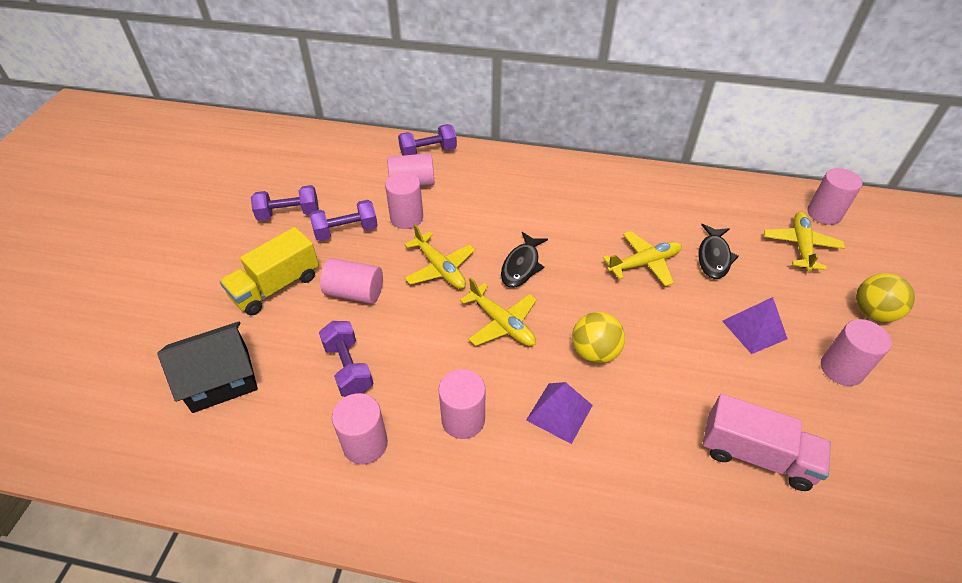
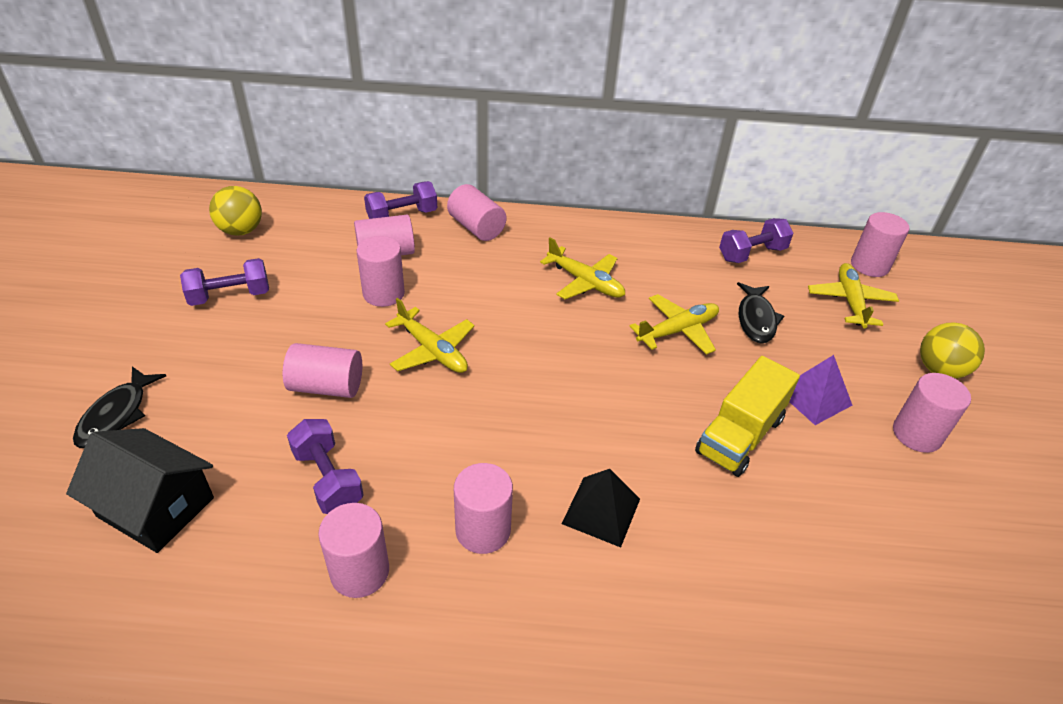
camera: 10 degrees left, 5 degrees down
(221, 379) = (156, 507): black house -> black house turned 60 degrees clockwise
(276, 286) = (221, 385): yellow truck -> yellow truck (739, 435)
(346, 231) = (308, 313): purple dumbbell -> purple dumbbell (752, 254)
(487, 164) = (476, 227): none -> pink cylinder
(501, 323) = (517, 410): yellow plane -> yellow plane (585, 282)
(521, 266) = (533, 342): black fish -> black fish (117, 415)
(559, 412) = (601, 511): purple pyramid -> black pyramid
(594, 352) = (634, 437): yellow ball -> yellow ball (241, 231)
(756, 455) = (838, 540): pink truck -> none

